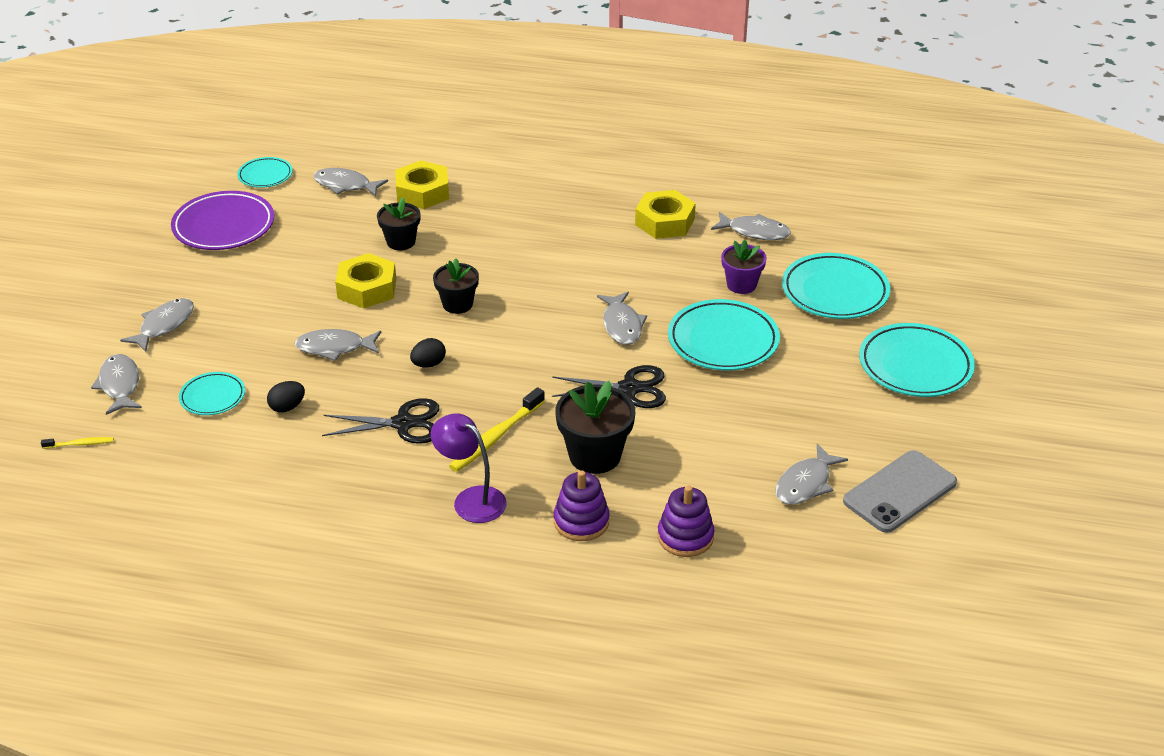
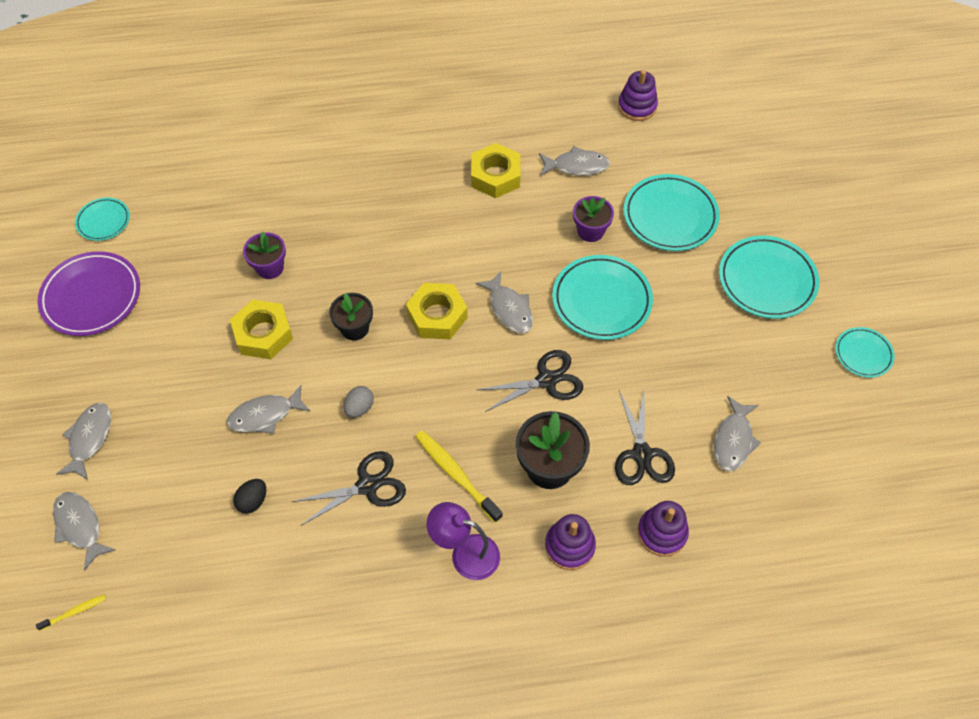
camera: 20 degrees left, 20 degrees up
(212, 397) = (177, 512): turquoise plate -> turquoise plate (863, 354)
(345, 185) = (187, 212): grey fish -> none
(401, 242) = (270, 268): black flower pot -> purple flower pot
(422, 192) = (263, 201): yellow nut -> yellow nut (437, 316)
(428, 364) = (359, 408): black egg -> grey egg
(495, 437) = (456, 474): yellow toothbrush -> yellow toothbrush turned 120 degrees clockwise
(698, 470) = (641, 454): none -> black scissors
(846, 199) = (637, 106): none -> purple stacking toy
(900, 492) = (810, 424): grey phone -> none

